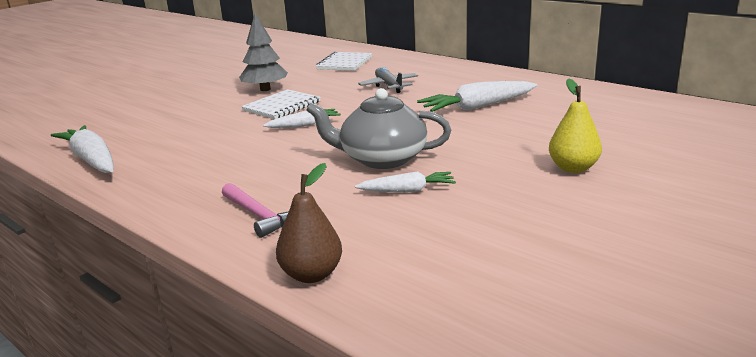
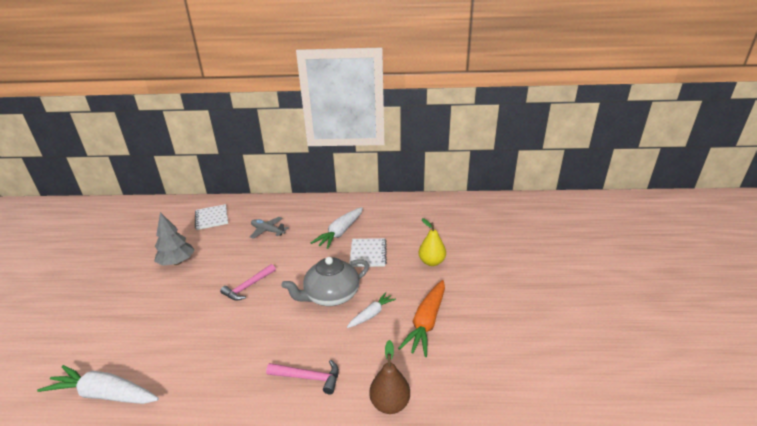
camera: 40 degrees left, 5 degrees up
(281, 106) = (210, 275): white notebook -> white notebook (368, 253)
(304, 125) = (248, 286): white carrot -> pink hammer
(472, 223) = (426, 322): none -> orange carrot

